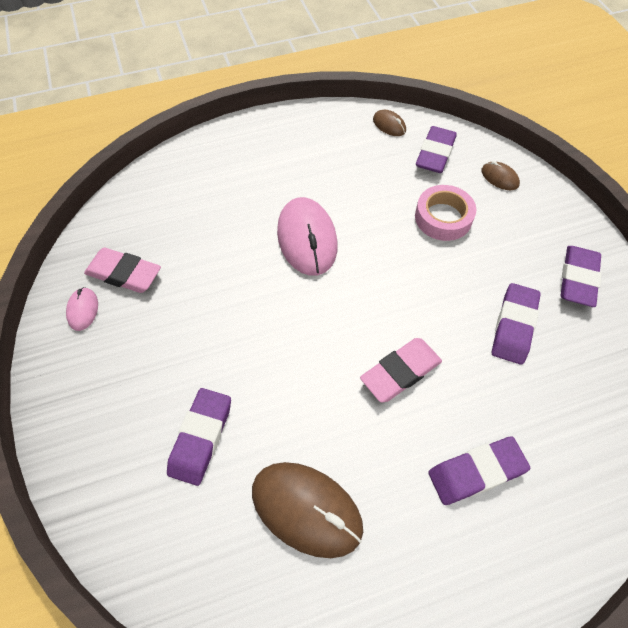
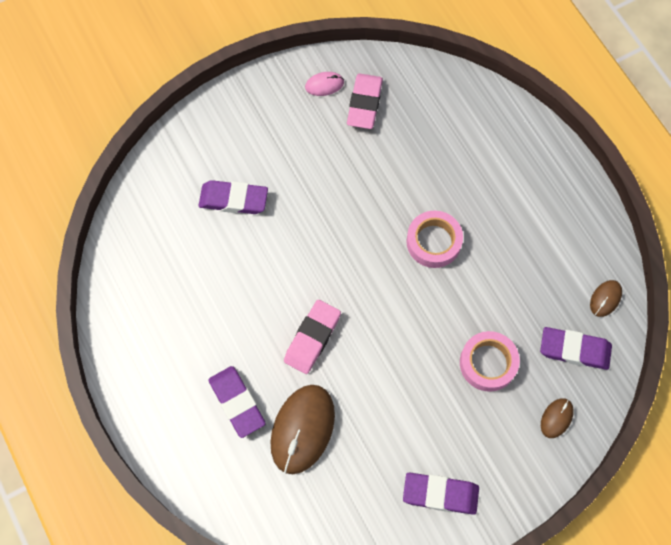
camera: 80 degrees right, 10 degrees up
(306, 509) = (192, 283): brown mouse -> brown mouse (302, 429)
(307, 239) = (433, 242): pink mouse -> pink tape
(400, 372) = (312, 338): pink eraser -> pink eraser turned 75 degrees clockwise
(513, 326) = (375, 432): purple eraser -> none

